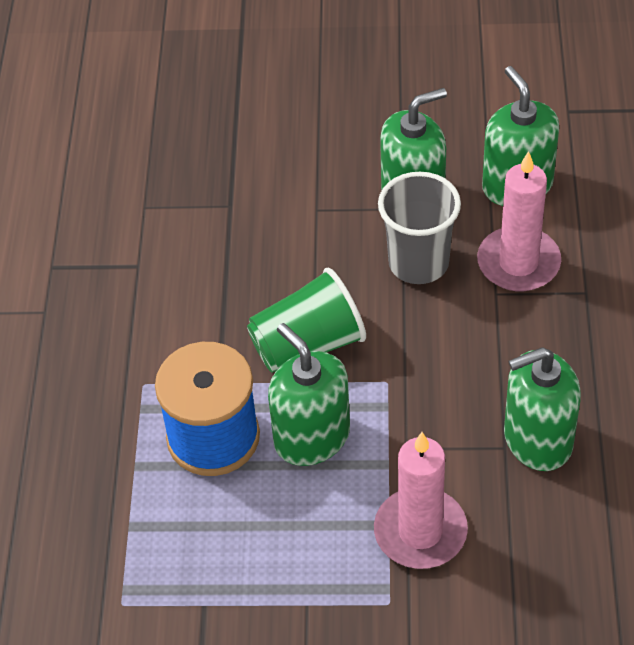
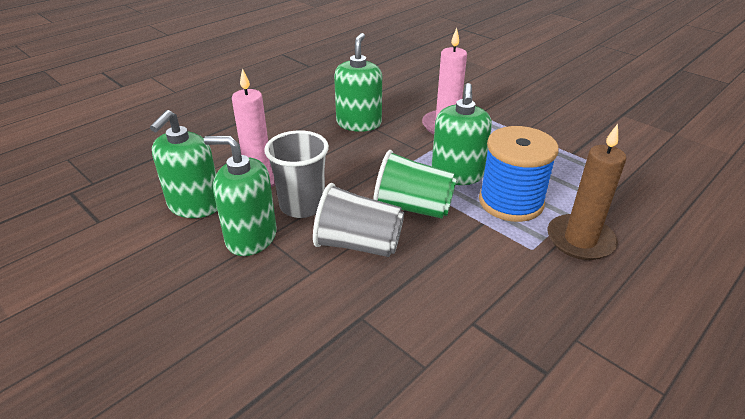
camera: 140 degrees left, 15 degrees down
(102, 433) = (580, 240): none -> brown candle
(309, 263) = (358, 244): none -> grey cup
(537, 439) = (359, 123): green soap dispenser -> green soap dispenser turned 105 degrees counterclockwise

